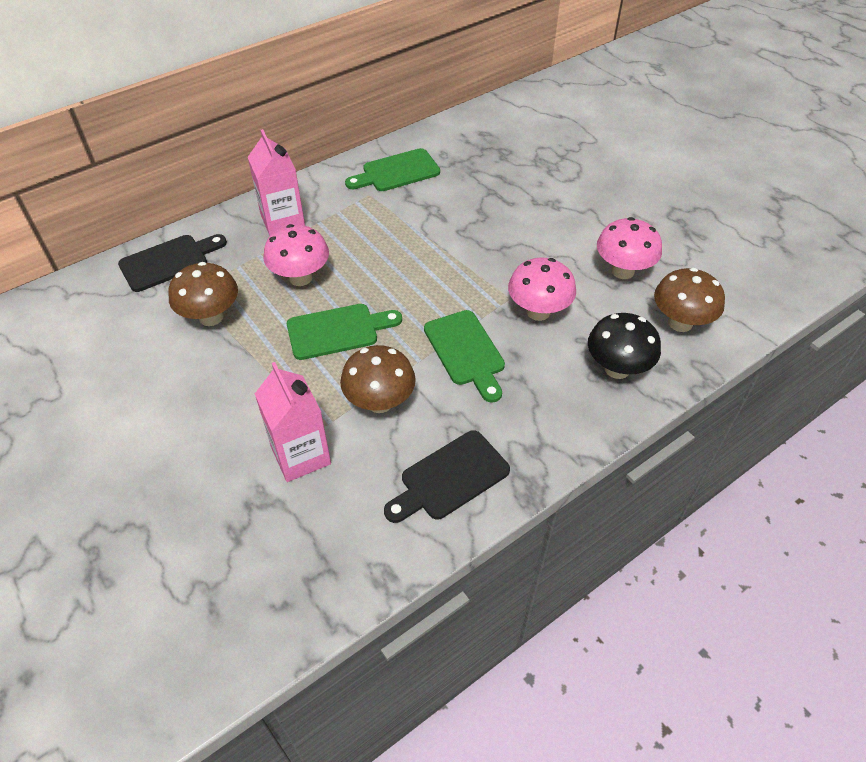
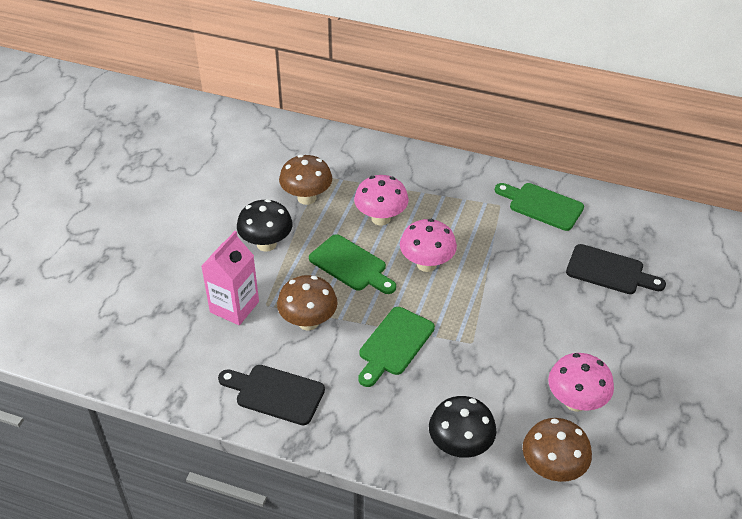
camera: 55 degrees right, 5 degrees down
(169, 262) = (334, 149): black cutting board -> black cutting board (609, 271)
(240, 382) = (266, 244): none -> black mushroom
(282, 221) = (425, 177): pink carton -> none
(538, 312) = (474, 367): pink mushroom -> pink mushroom (426, 264)

